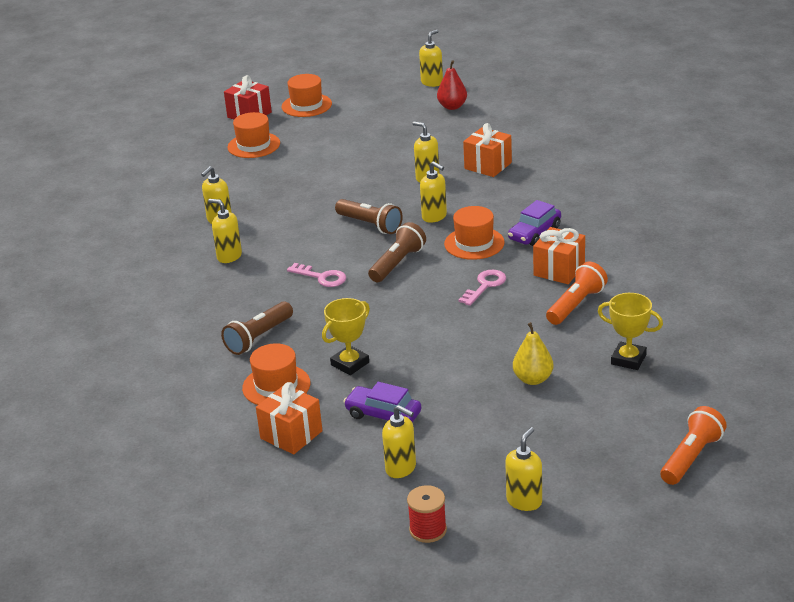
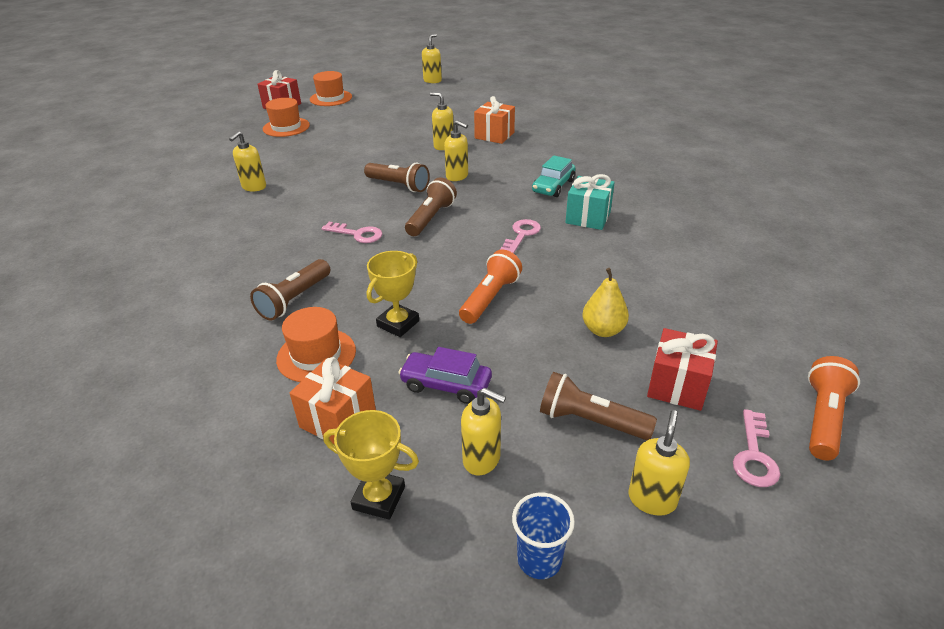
camera: 10 degrees left, 5 degrees up
(229, 256) = (263, 219): yellow soap dispenser -> none
(428, 530) = (539, 559): red spool -> blue cup
(452, 107) = (453, 95): red pear -> none
(474, 243) = (500, 197): orange hat -> none
(495, 448) = (590, 421): none -> brown flashlight
(534, 233) = (553, 186): purple car -> turquoise car
(559, 270) = (588, 217): orange gift -> turquoise gift
(576, 305) = (617, 249): orange flashlight -> orange flashlight (490, 298)
(580, 427) = (677, 386): none -> red gift
(618, 479) = (754, 455): none -> pink key
(628, 359) = (694, 302): yellow trophy -> yellow trophy (379, 498)

